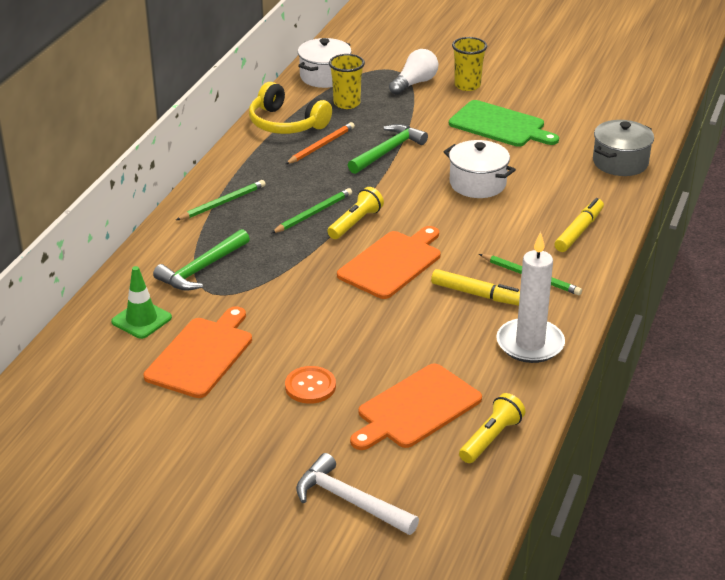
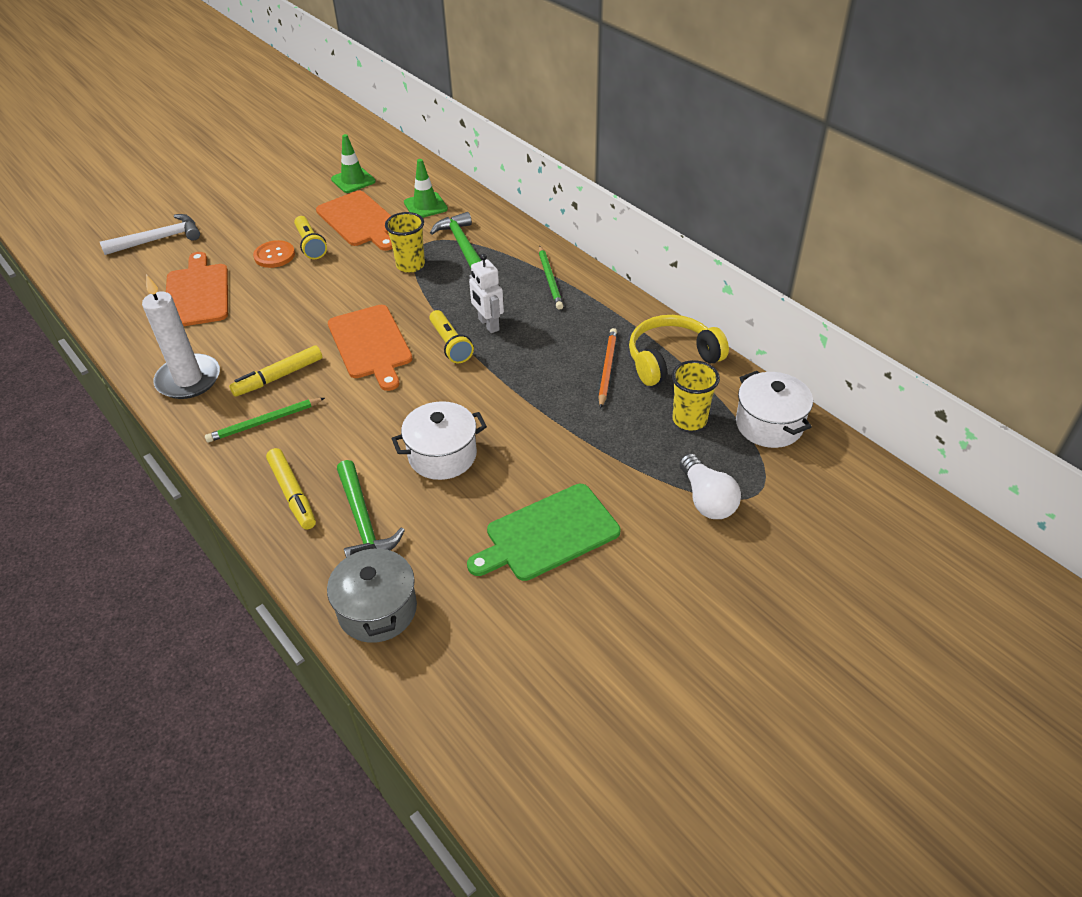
camera: 120 degrees right, 10 degrees up
(116, 398) = (353, 180): none -> green traffic cone
(313, 213) = (488, 324): green pencil -> white robot
(321, 146) = (607, 369): orange pencil -> orange pencil turned 150 degrees counterclockwise
(388, 151) = (560, 413): green hammer -> green hammer (363, 522)
(467, 85) = (671, 550): yellow cup -> yellow cup (410, 265)
(491, 438) = (128, 316): yellow flashlight -> yellow flashlight (310, 245)

